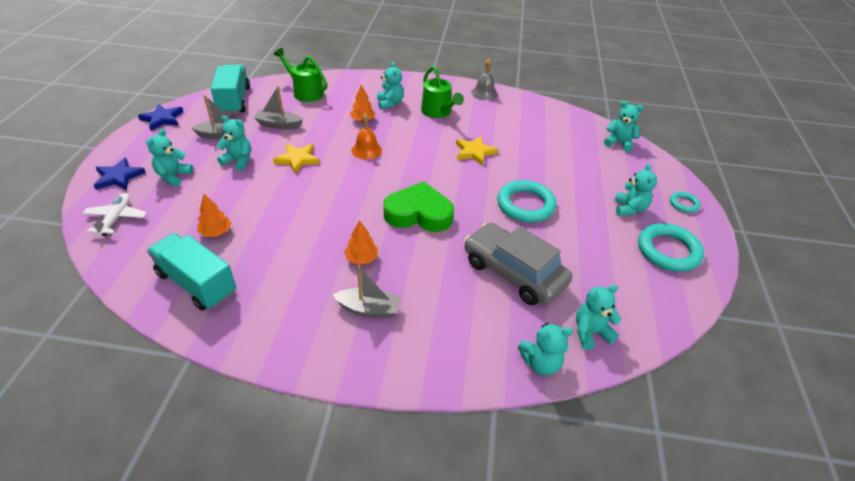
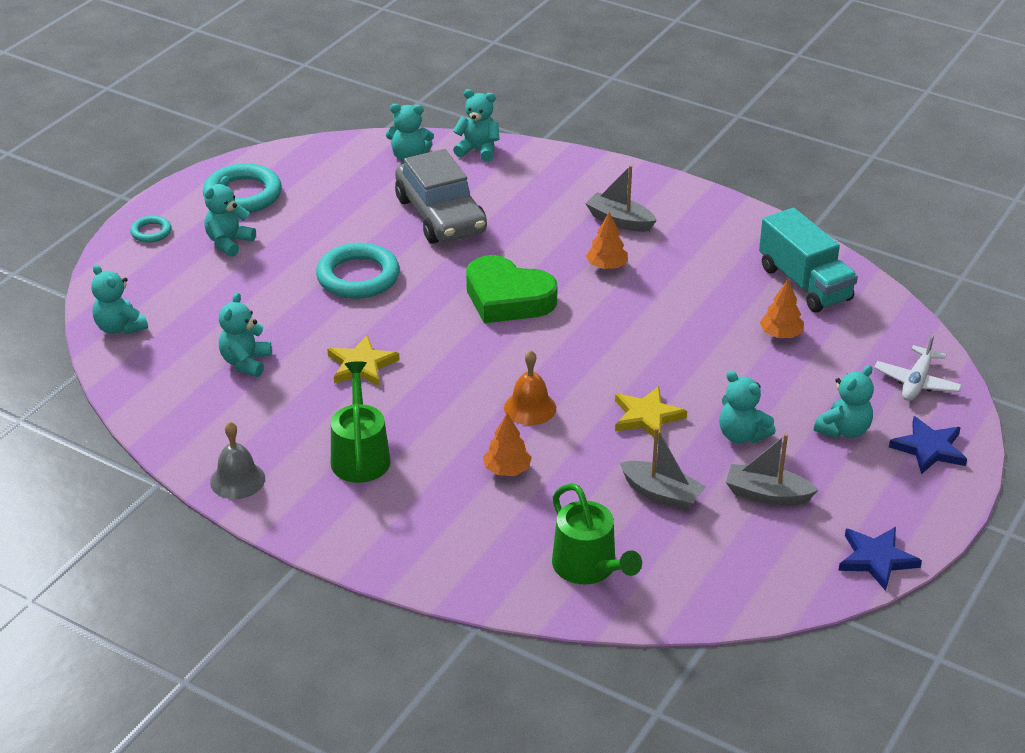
camera: 155 degrees left, 5 degrees down
(234, 101) = (737, 576): turquoise truck -> none
(390, 103) = (436, 497): turquoise teddy bear -> turquoise teddy bear (246, 362)

